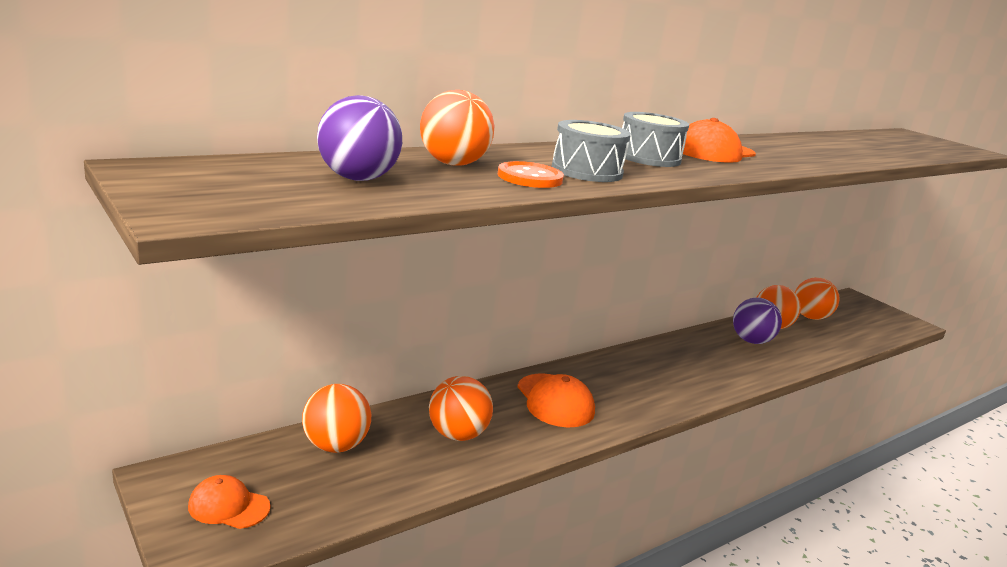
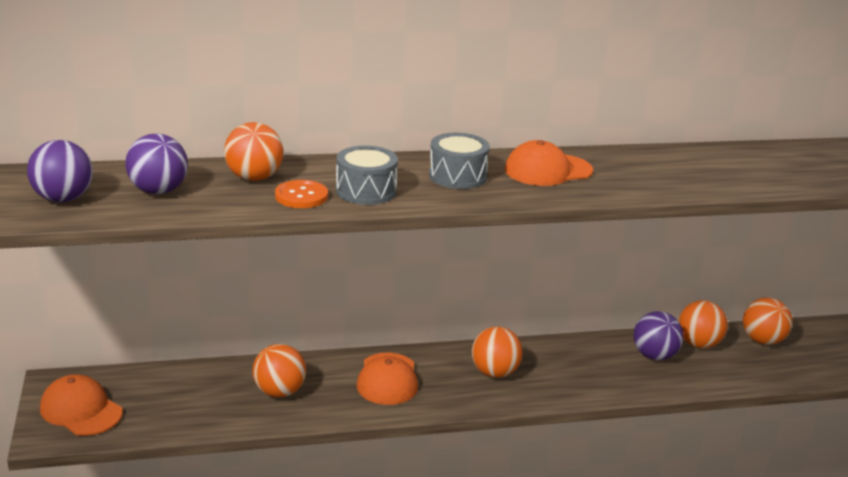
camera: 25 degrees right, 5 degrees up
(229, 506) = (81, 410): orange cap -> orange cap, size x1.55
(237, 191) = (63, 199): none -> purple ball
(335, 446) = (180, 382): orange ball -> orange ball (494, 372)

